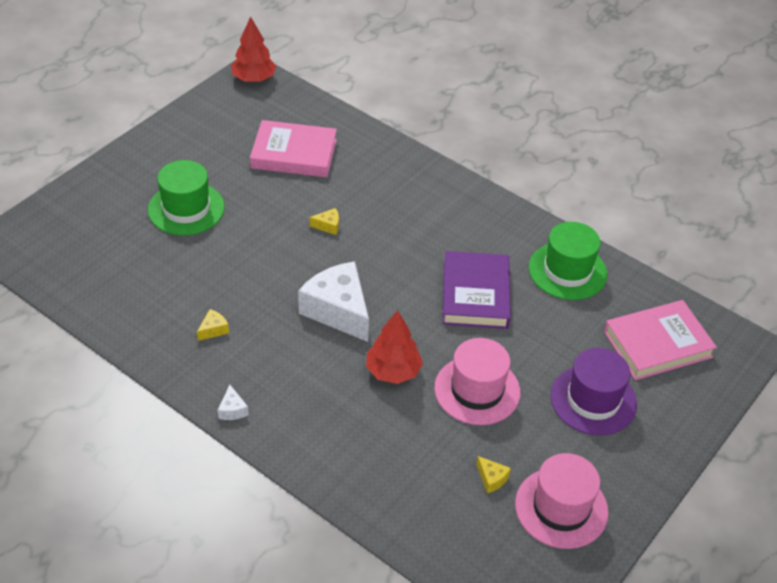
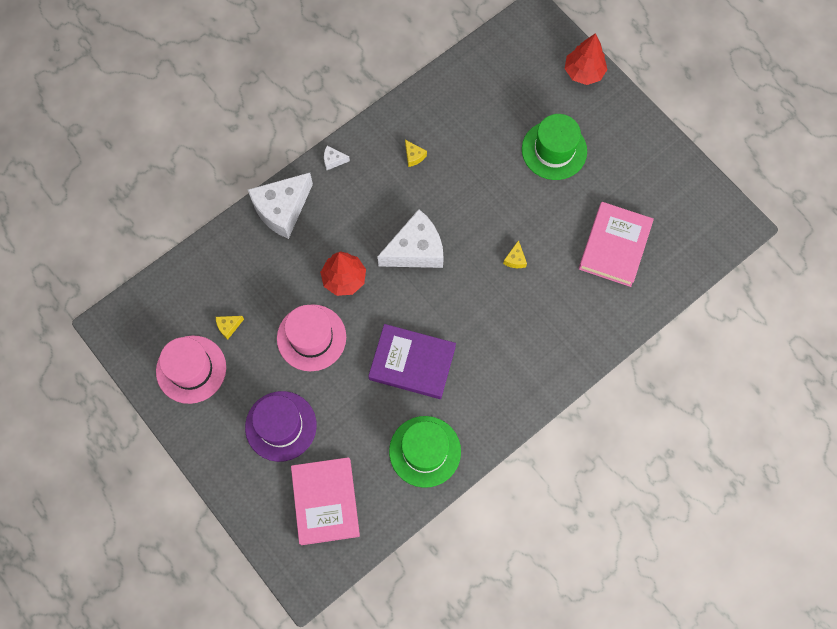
camera: 105 degrees right, 25 degrees up
(254, 79) = (731, 227): red tree -> red tree (583, 72)
(314, 453) = (282, 209): none -> white cheese

